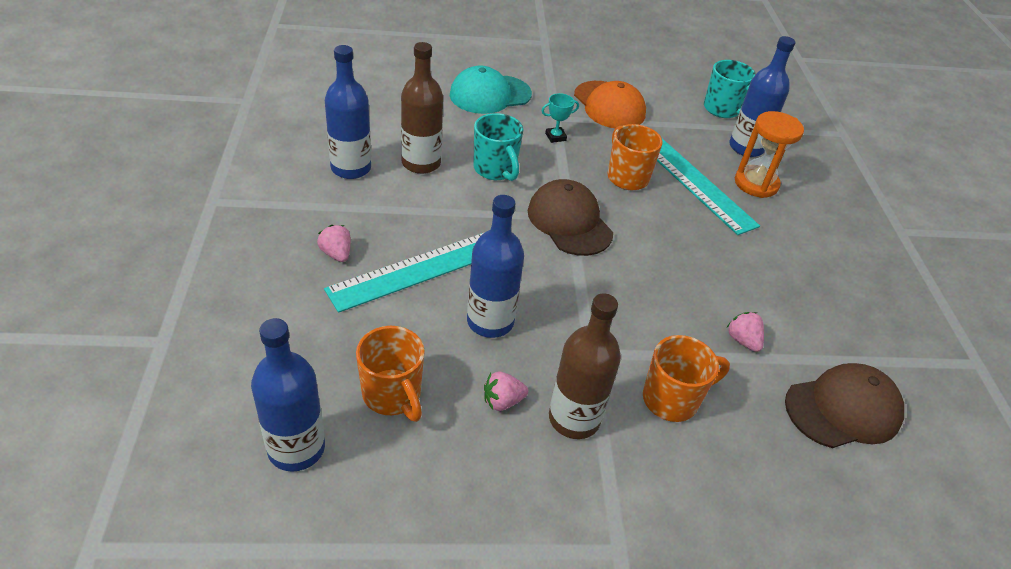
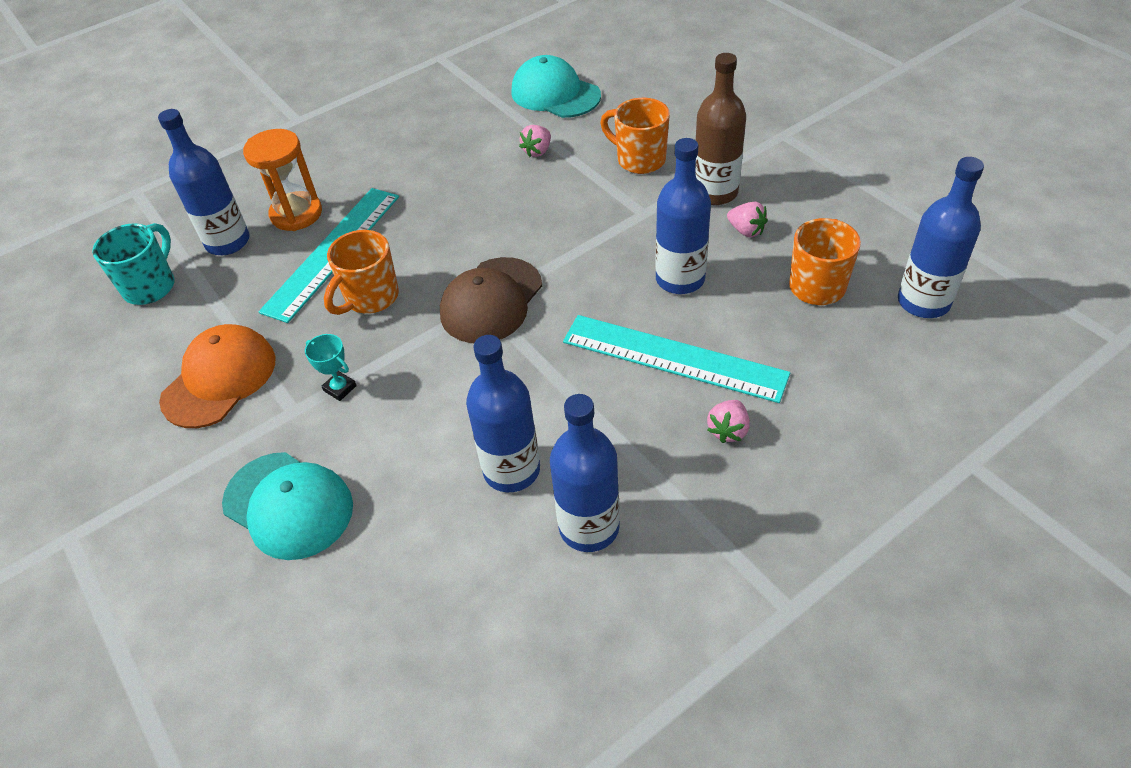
camera: 115 degrees left, 5 degrees up
(421, 163) = (511, 470): brown bottle -> blue bottle
(495, 170) = (458, 400): turquoise mug -> none
(843, 409) = (555, 94): brown cap -> turquoise cap

